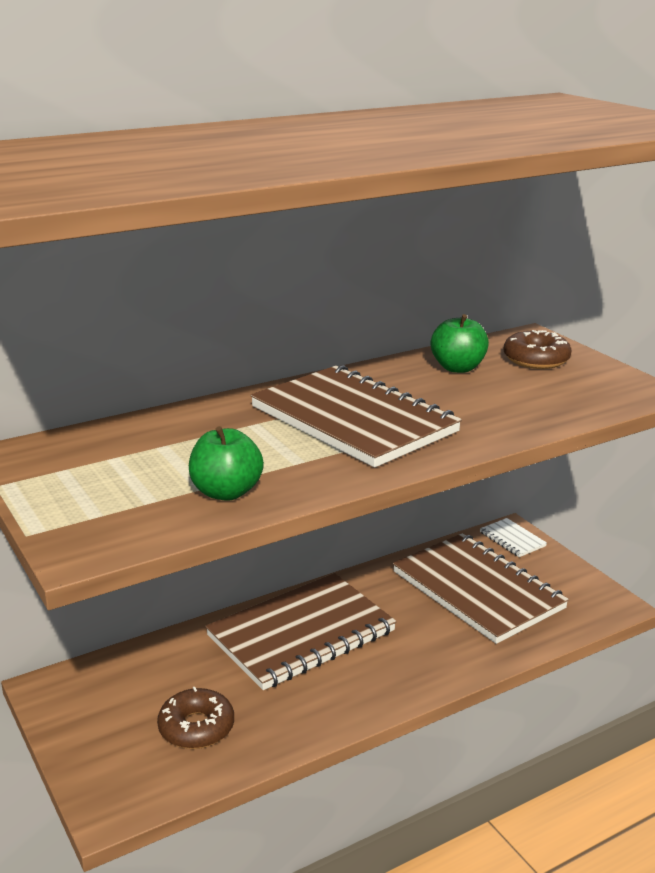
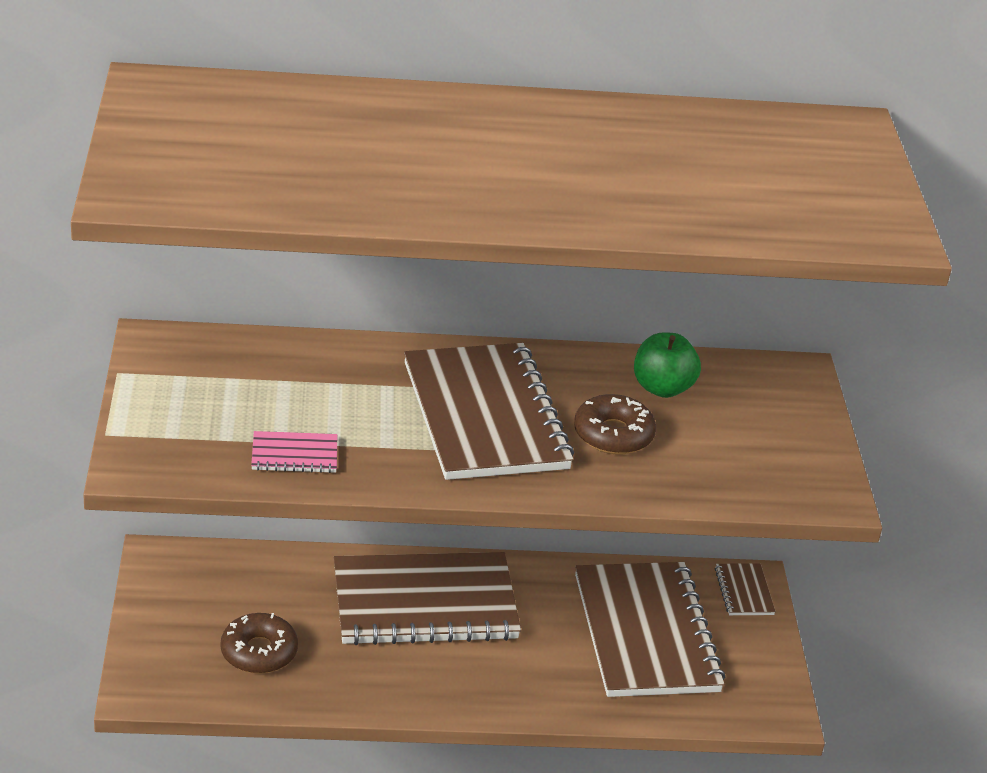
camera: 25 degrees right, 10 degrees up
(226, 492) = (294, 455): green apple -> pink notebook
(512, 539) = (744, 591): white notebook -> brown notebook
(536, 359) = (762, 407): brown donut -> brown donut (613, 434)

